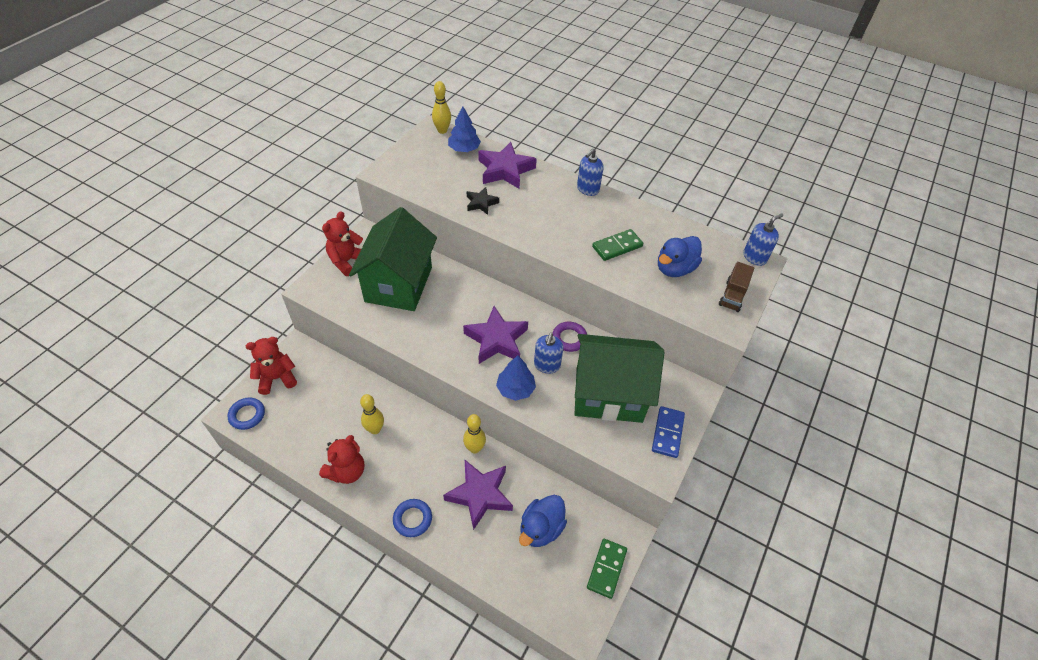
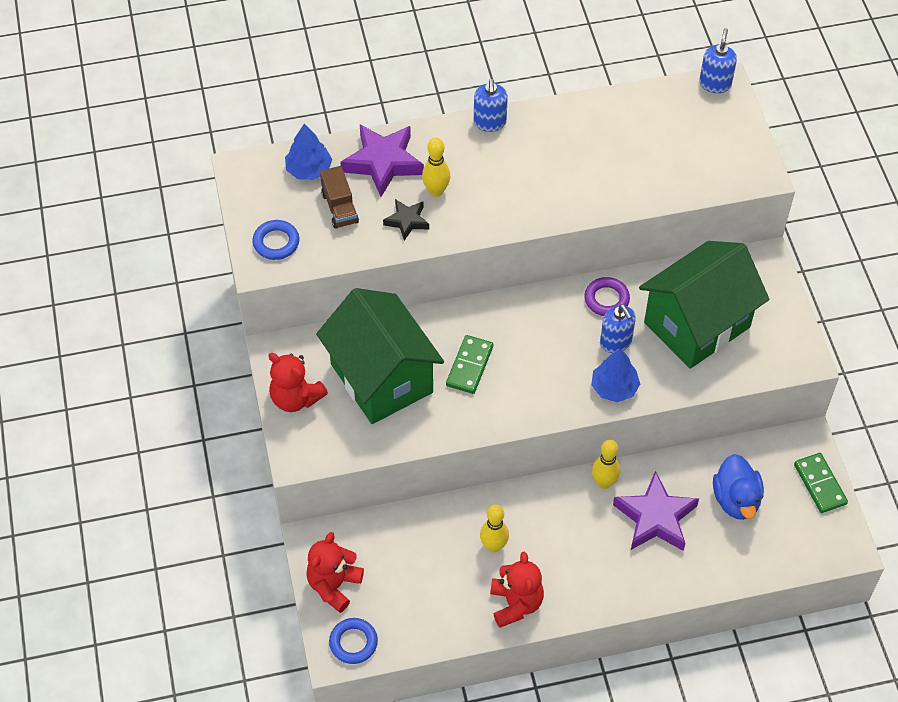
camera: 40 degrees left, 5 degrees up
(347, 261) = (295, 398): red teddy bear -> red teddy bear turned 45 degrees counterclockwise
(412, 519) = (623, 589): blue ring -> blue ring (276, 242)
(442, 130) = (255, 164): yellow bowling pin -> yellow bowling pin (436, 191)
(496, 340) = (543, 355): purple star -> none
(617, 246) = (587, 168): green domino -> green domino (469, 366)
(667, 433) = (778, 319): blue domino -> none
(674, 269) = (661, 152): blue duck -> none
(732, 295) = (735, 142): brown truck -> brown truck (339, 208)

